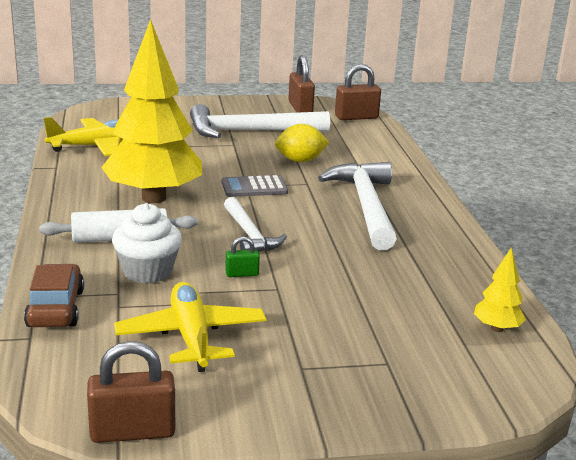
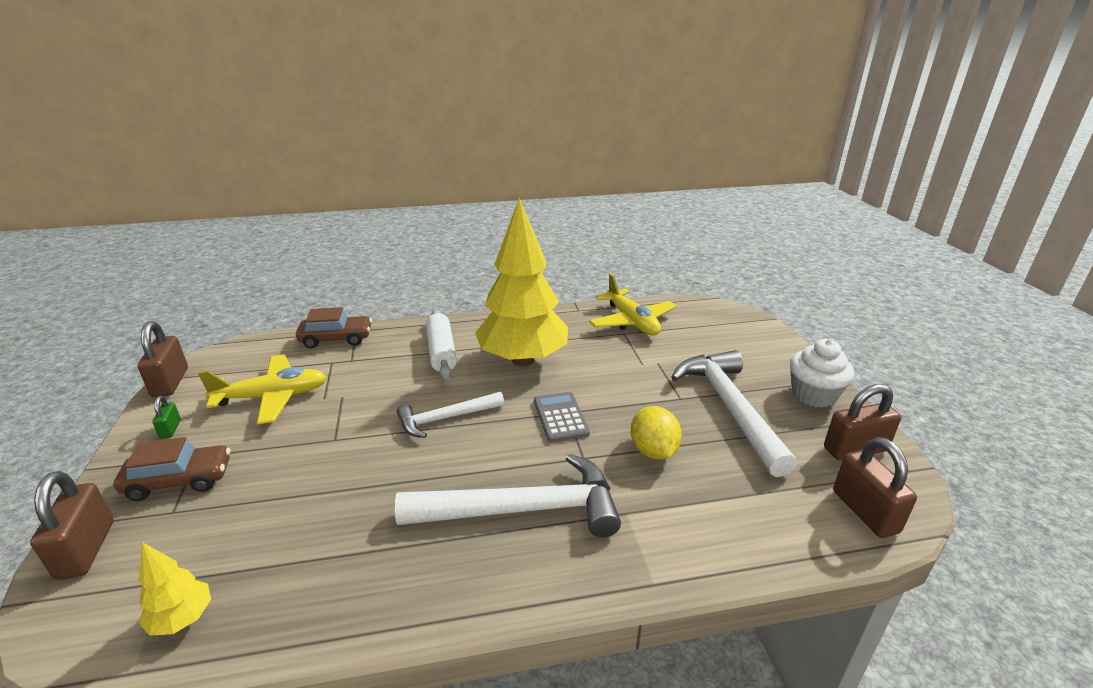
camera: 90 degrees right, 5 degrees up
(147, 271) = (381, 369): white cupcake -> white cupcake (813, 395)
(242, 274) = (366, 417): green padlock -> green padlock (170, 429)
(343, 369) = (179, 480): none -> brown car
(443, 401) = (86, 549): none -> brown padlock

